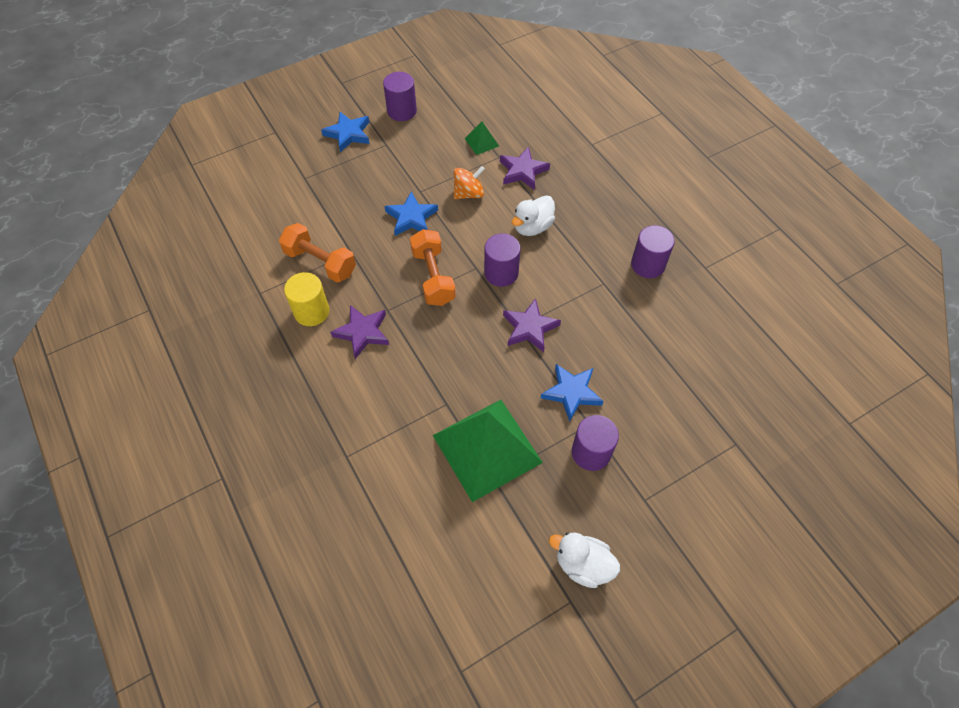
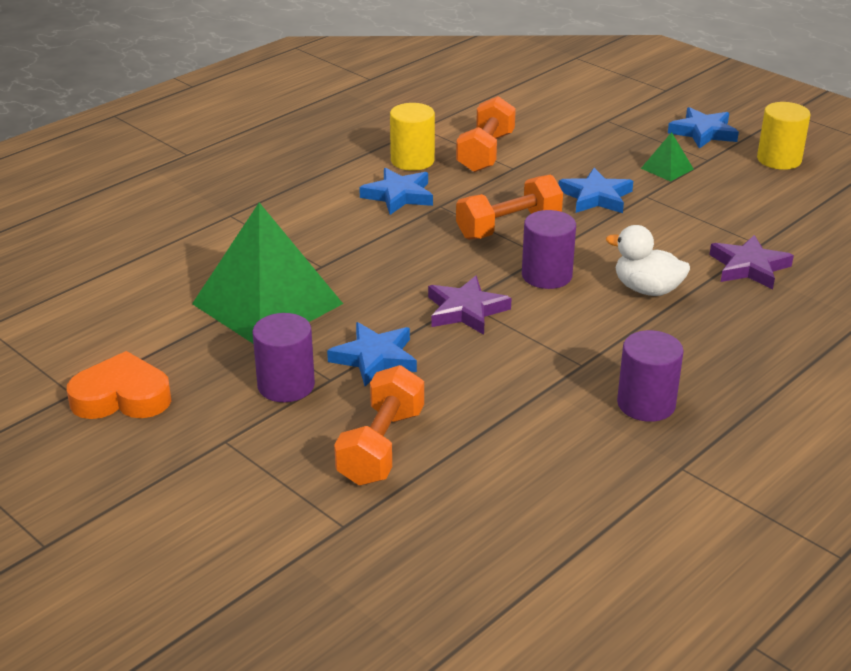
camera: 75 degrees right, 25 degrees down
(362, 332) = (399, 195): purple star -> blue star
(402, 111) = (779, 159): purple cylinder -> yellow cylinder
(468, 193) = (670, 231): orange spinning top -> none
(481, 142) = (776, 226): green pyramid -> green pyramid (667, 168)
(583, 565) = (122, 397): white duck -> orange heart
(665, 408) = (381, 447): none -> orange dumbbell

